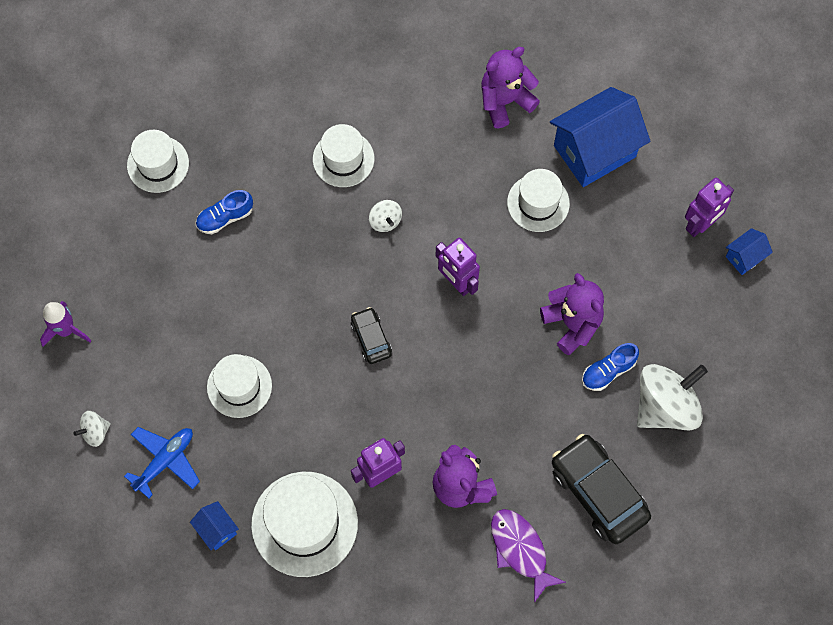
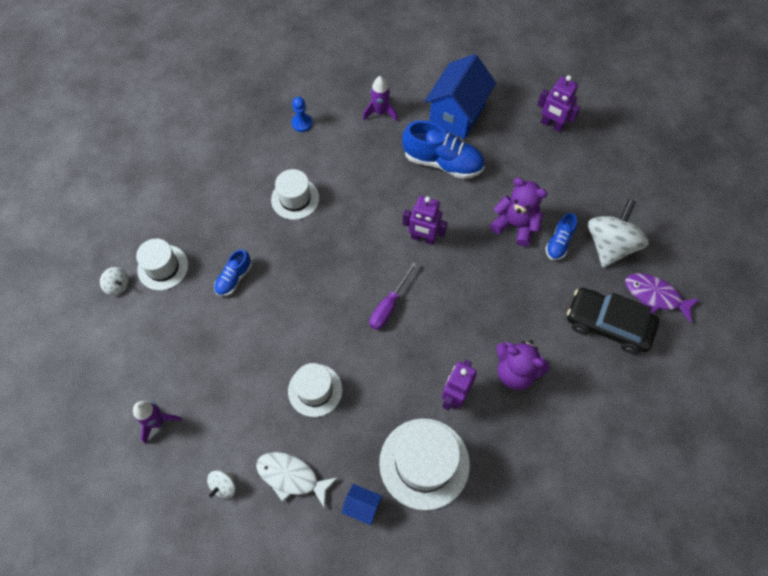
camera: 30 degrees left, 5 degrees down
(165, 461) = (291, 477): blue plane -> white fish
(371, 338) = (389, 306): black car -> purple screwdriver
(385, 221) = (349, 224): white spinning top -> white spinning top (118, 285)
(405, 68) = (302, 123): none -> blue pawn
(505, 101) = (380, 112): purple teddy bear -> purple rocket
(520, 550) = (585, 393): purple fish -> purple fish (655, 296)
(538, 203) = (442, 162): white hat -> blue shoe
(700, 224) = (551, 125): purple robot -> purple robot turned 105 degrees clockwise
(744, 257) = (591, 131): blue house -> none

